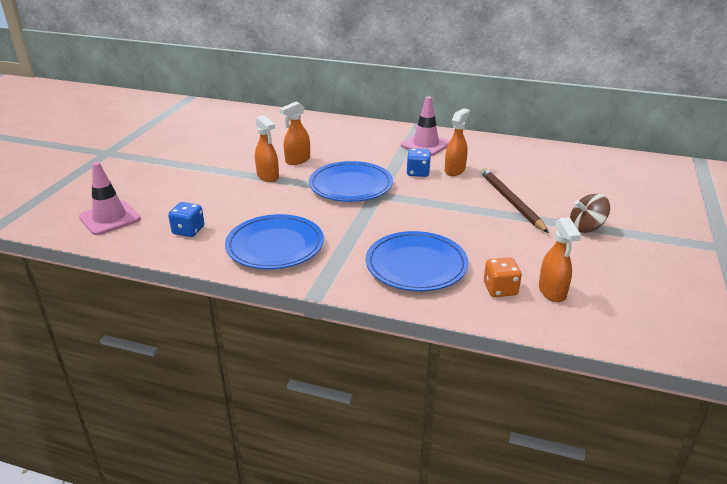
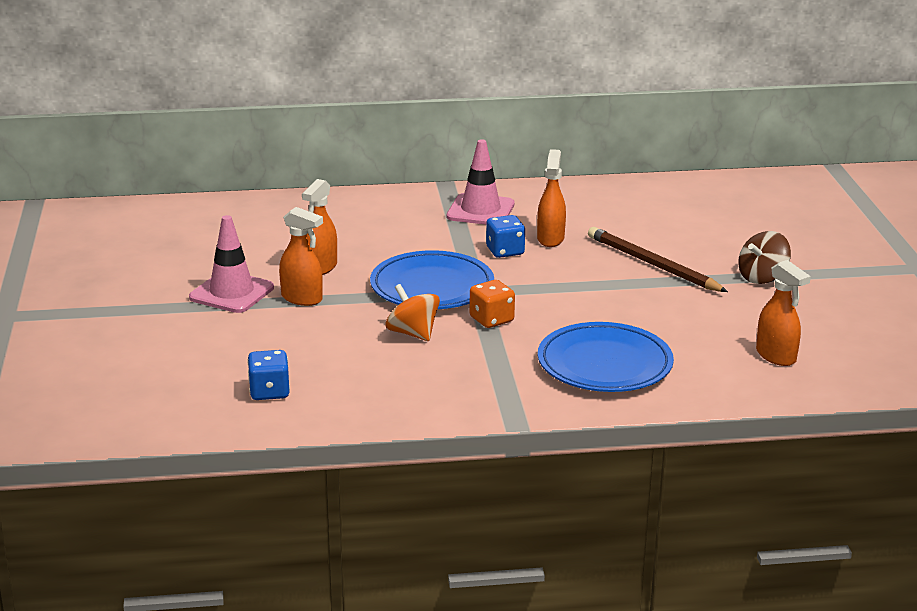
camera: 25 degrees left, 5 degrees down
(110, 218) = (133, 402): pink traffic cone -> pink traffic cone (231, 293)
(275, 246) = (409, 383): blue plate -> none
(310, 213) = (412, 333): none -> orange spinning top
(500, 289) = (719, 367): orange dice -> orange dice (491, 319)

